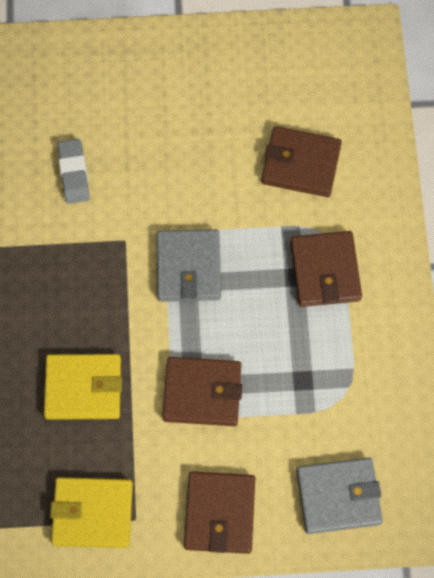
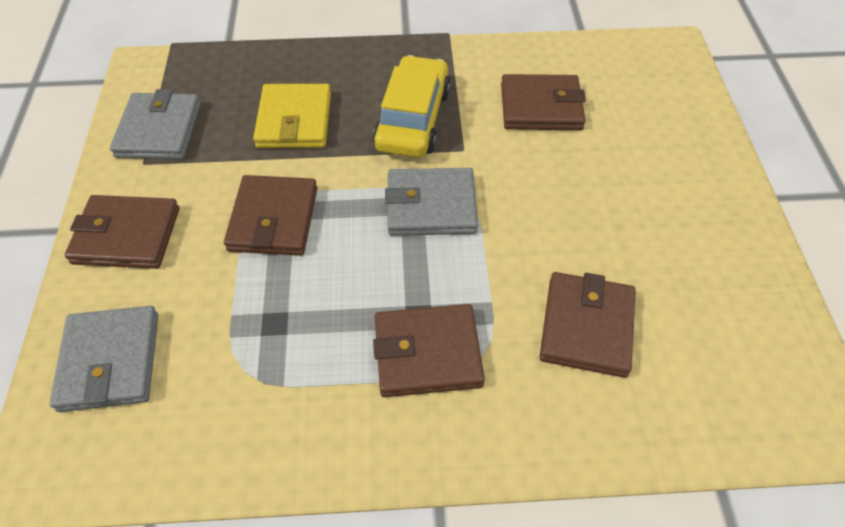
camera: 90 degrees right, 15 degrees down
(74, 173) = (541, 107): grey eraser -> brown wallet
(85, 282) = (413, 119): none -> yellow car
(92, 513) = (159, 130): yellow wallet -> grey wallet

